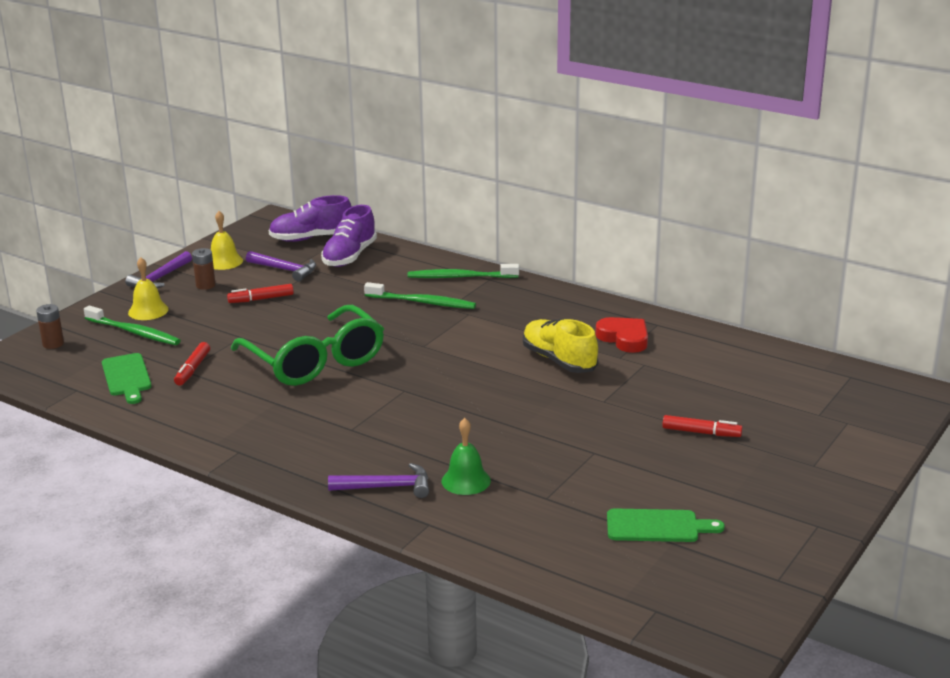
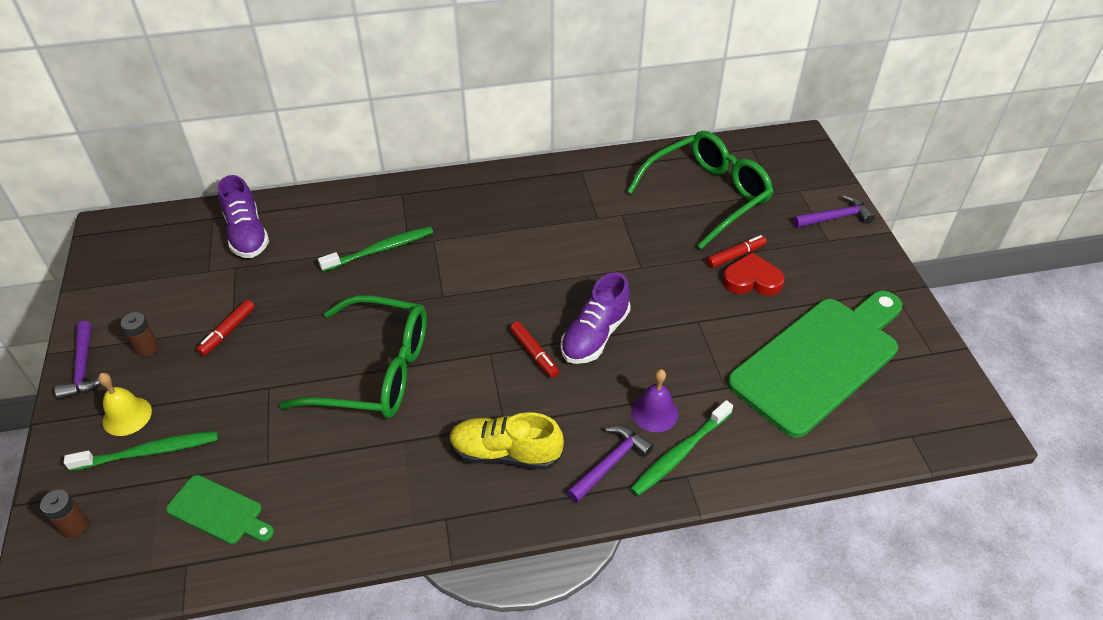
camera: 45 degrees left, 20 degrees up
(193, 369) = (274, 456): red marker -> red marker (534, 353)
(224, 261) = (127, 308): yellow bell -> none
(285, 270) = (204, 284): purple hammer -> purple hammer (835, 218)
(311, 238) = (180, 232): purple shoe -> purple shoe (595, 335)
(460, 277) = (375, 204): green toothbrush -> green toothbrush (679, 453)
(466, 480) = (654, 412): green bell -> purple bell
(559, 360) = (561, 247): yellow shoe -> yellow shoe (505, 453)
(624, 338) = (577, 197): red heart -> red heart (752, 280)
(657, 526) = (819, 360): green cutting board -> green cutting board, size x2.21
(745, 386) = (707, 195): none -> green glasses

